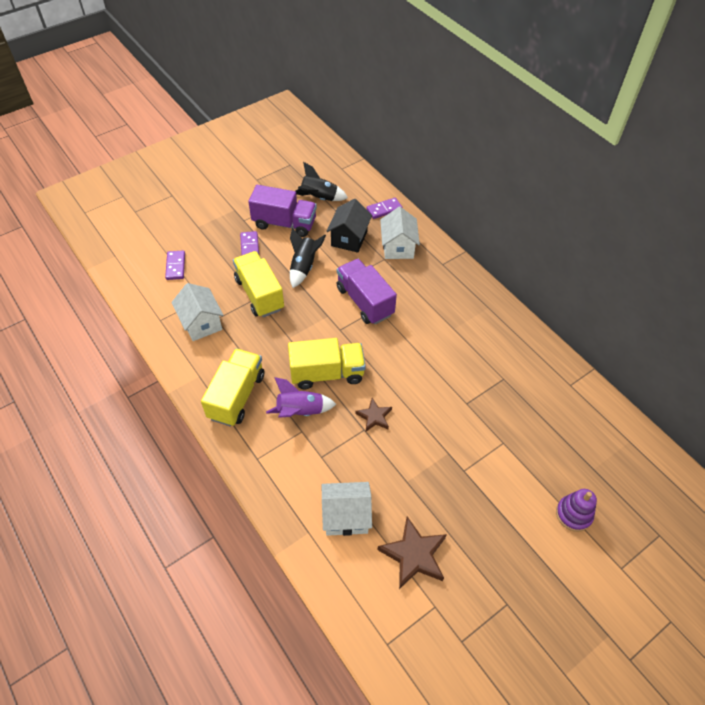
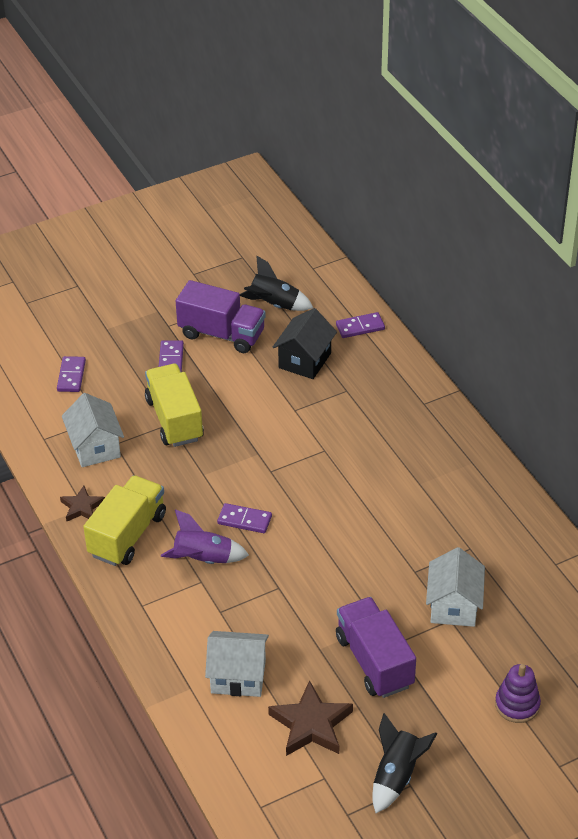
camera: 10 degrees right, 10 degrees down
(304, 267) = (238, 391): black rocket -> black rocket (396, 776)
(327, 373) = (244, 520): yellow truck -> purple domino
(364, 301) = (309, 440): purple truck -> purple truck (374, 661)
(374, 417) = (294, 574): brown star -> brown star (82, 507)
(398, 247) = (368, 377): white house -> white house (453, 606)

